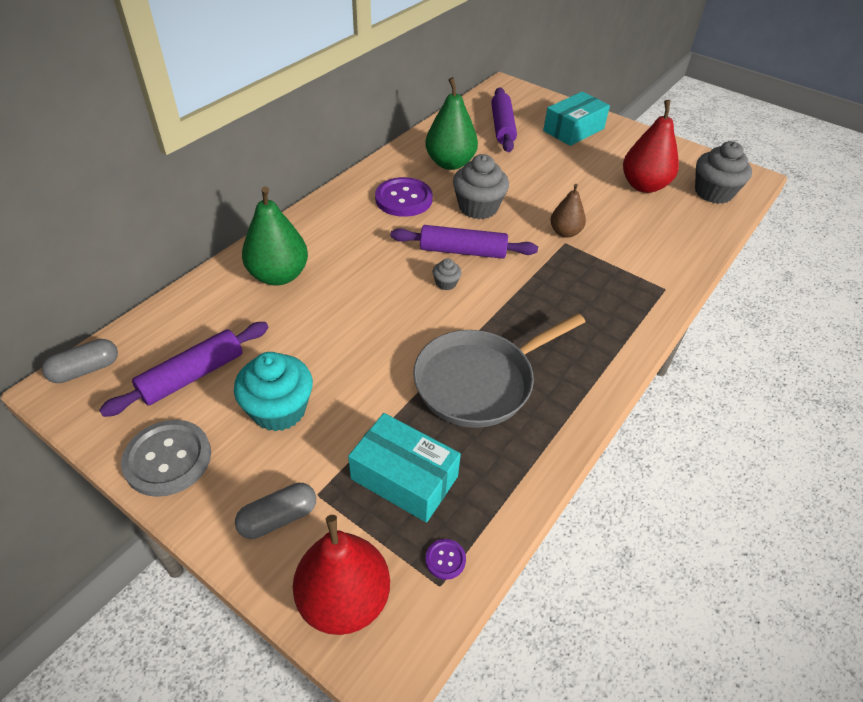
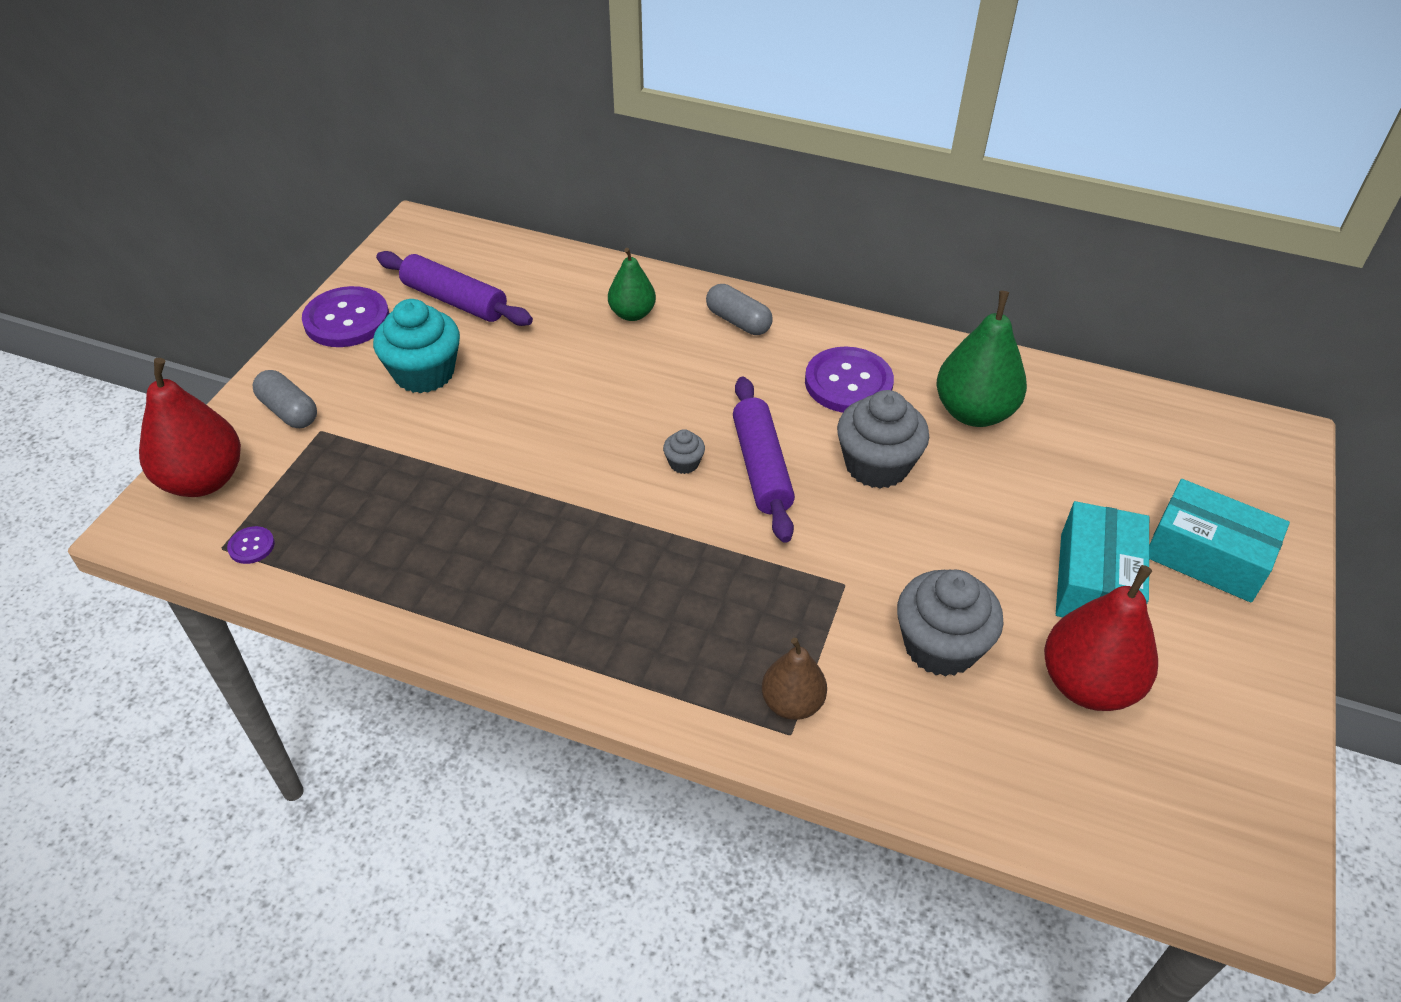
camera: 75 degrees right, 0 degrees up
(85, 370) = (443, 233): grey capsule -> grey capsule (738, 321)
(168, 459) = (347, 319): grey button -> purple button
(278, 275) = (632, 314): green pear -> green pear, size x0.60
(404, 477) = (351, 491): turquoise box -> turquoise box (1095, 581)
(480, 381) = (512, 530): grey pan -> none
(502, 127) = (1133, 455): purple rolling pin -> none
(565, 232) = (872, 580): brown pear -> brown pear (792, 703)
(713, 192) = (1145, 810): grey cupcake -> grey cupcake (940, 646)

